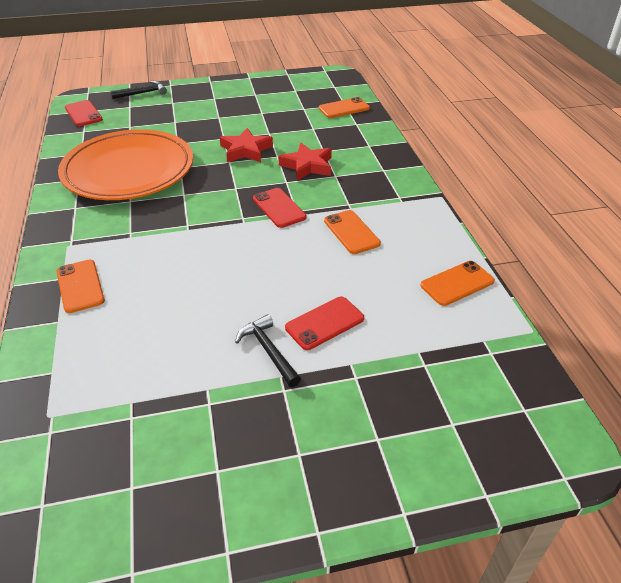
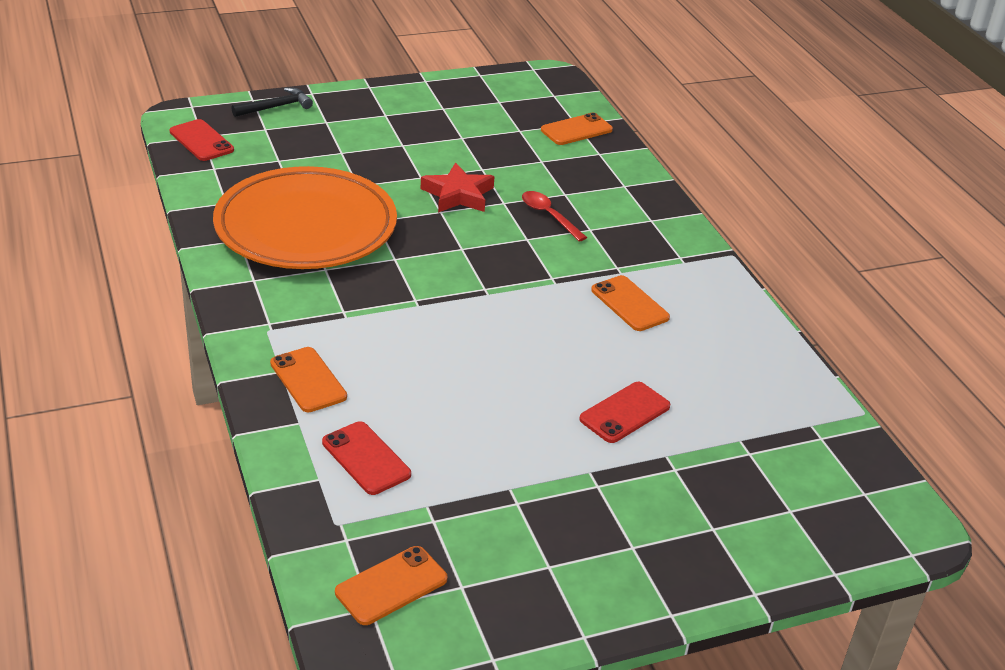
camera: 10 degrees left, 5 degrees down
(268, 351) = (567, 445): black hammer -> none
(279, 208) = (528, 275): red phone -> red phone (366, 458)
(307, 166) = (549, 216): red star -> red spoon
(457, 283) = (771, 362): orange phone -> orange phone (391, 586)

